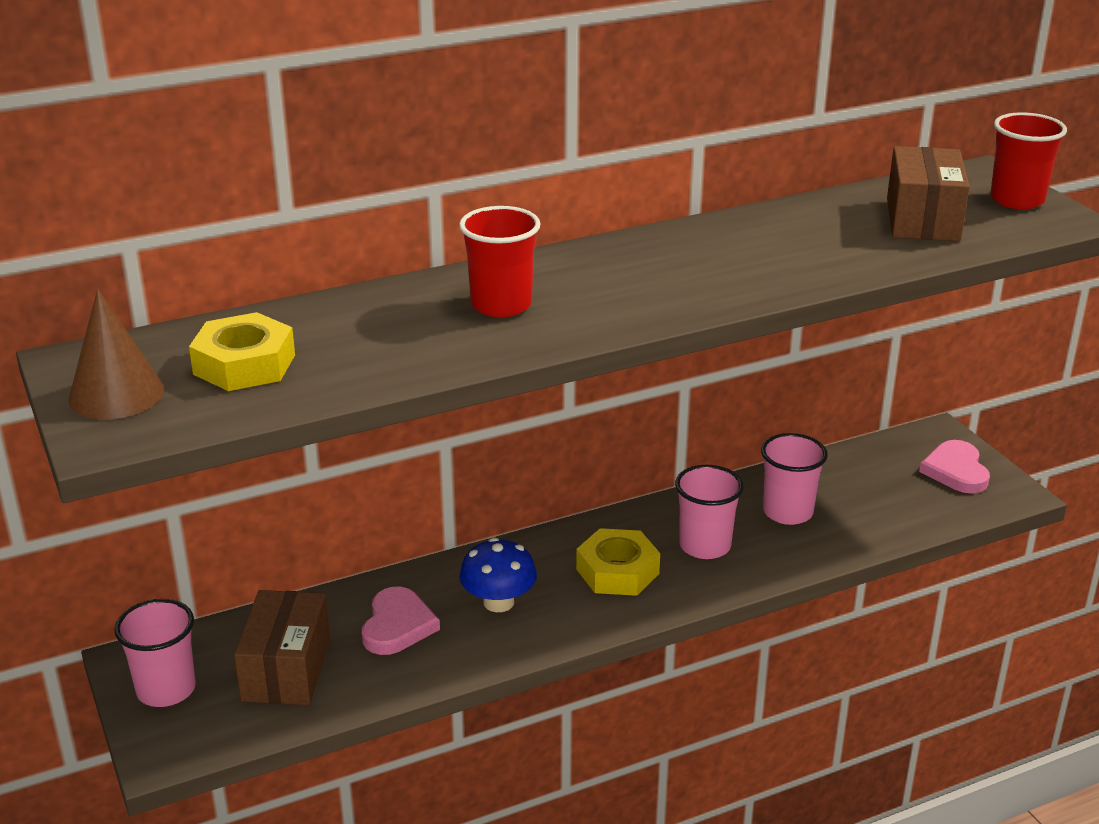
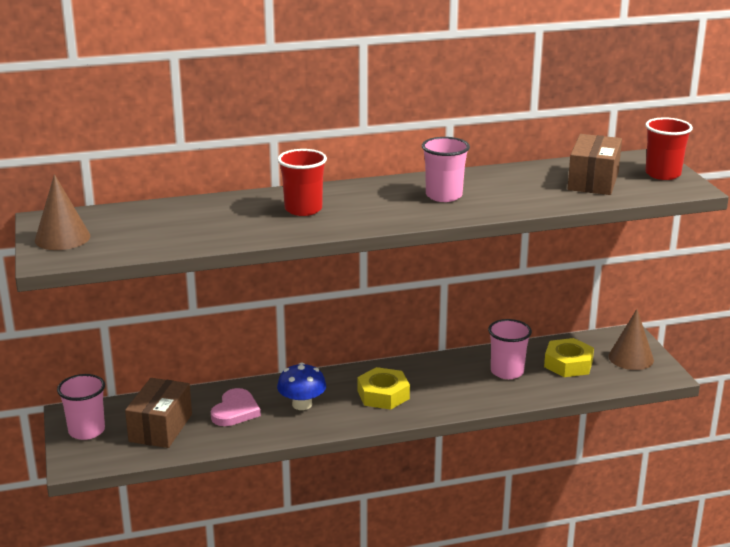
camera: 10 degrees right, 5 degrees down
(244, 364) = (140, 229): yellow nut -> yellow nut (568, 364)
(705, 546) = (445, 386): pink cup -> pink cup (444, 196)
(956, 471) = (631, 358): pink heart -> brown cone

